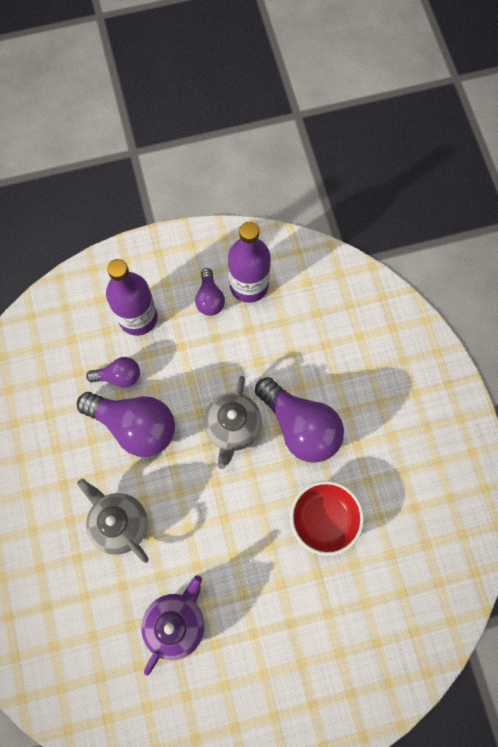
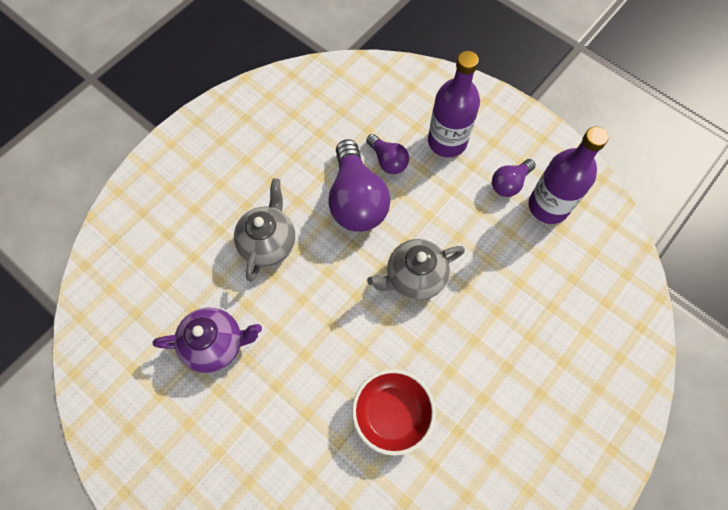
camera: 55 degrees right, 5 degrees down
(300, 426) = (460, 334): purple light bulb -> none

